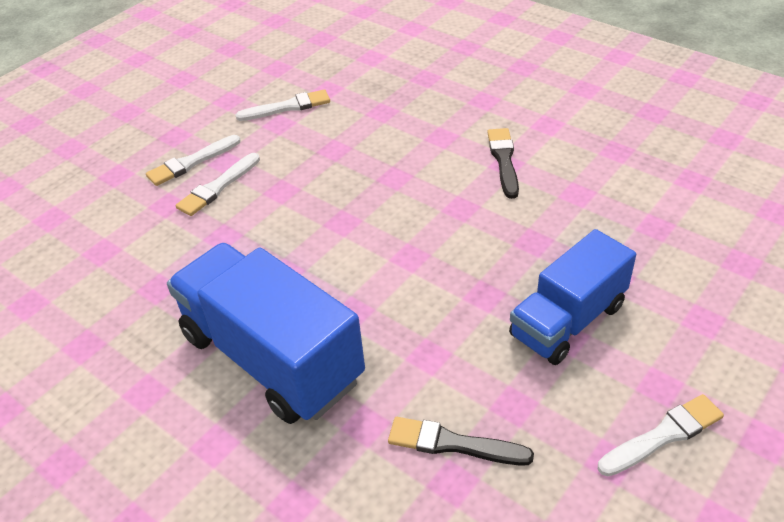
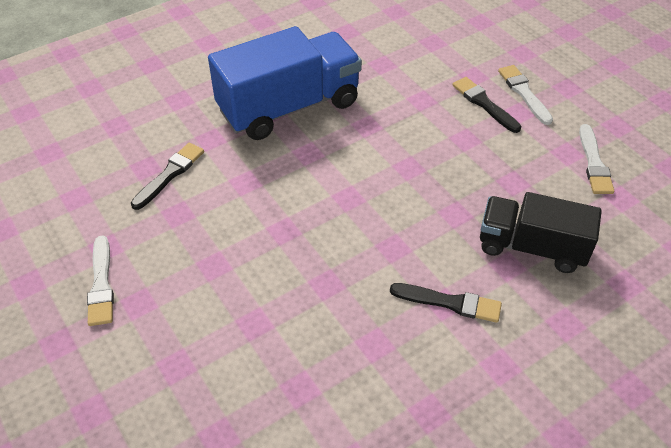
camera: 105 degrees right, 5 degrees up
(217, 187) = (484, 104): white brush -> black brush
(413, 127) = (531, 247): none -> black truck
(568, 321) = (229, 272): blue truck -> none

